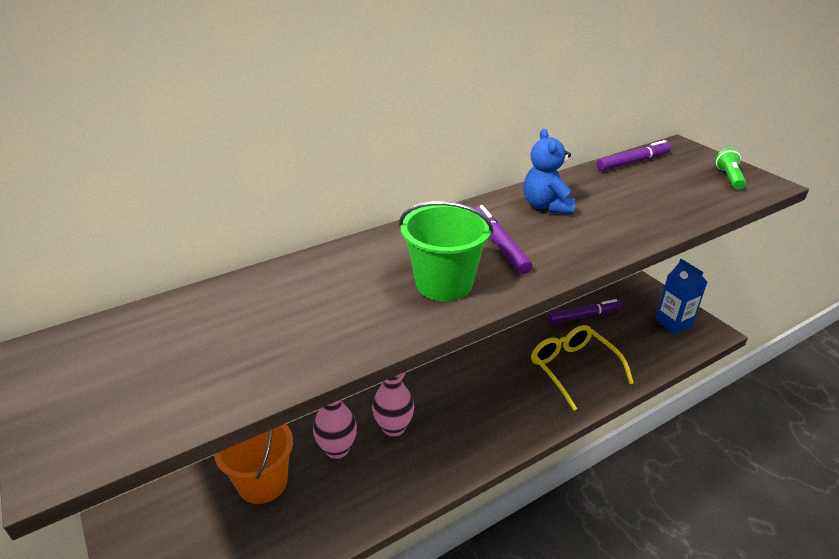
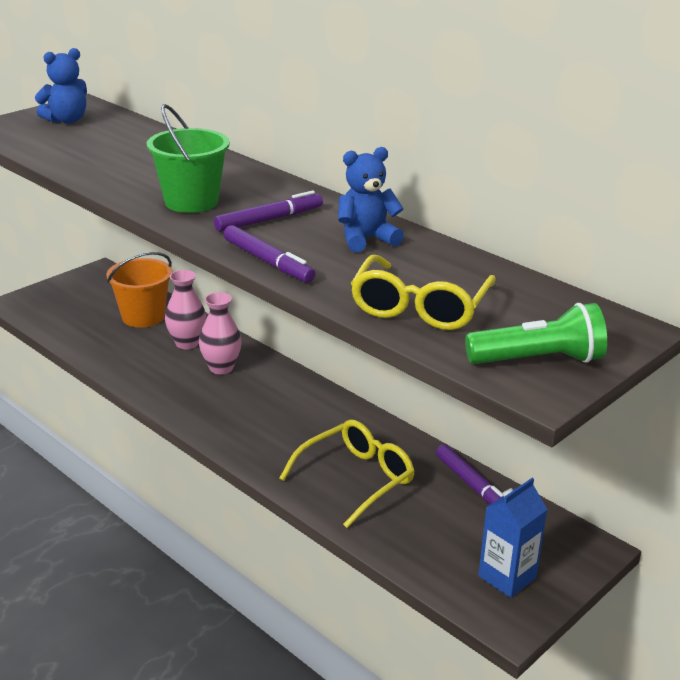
camera: 75 degrees right, 5 degrees down
(102, 369) = (67, 120): none -> blue teddy bear
(633, 162) = (537, 291): purple marker -> purple marker (268, 262)
(664, 203) = (419, 307): none -> yellow glasses
(729, 178) = (538, 360): green flashlight -> green flashlight, size x1.62

